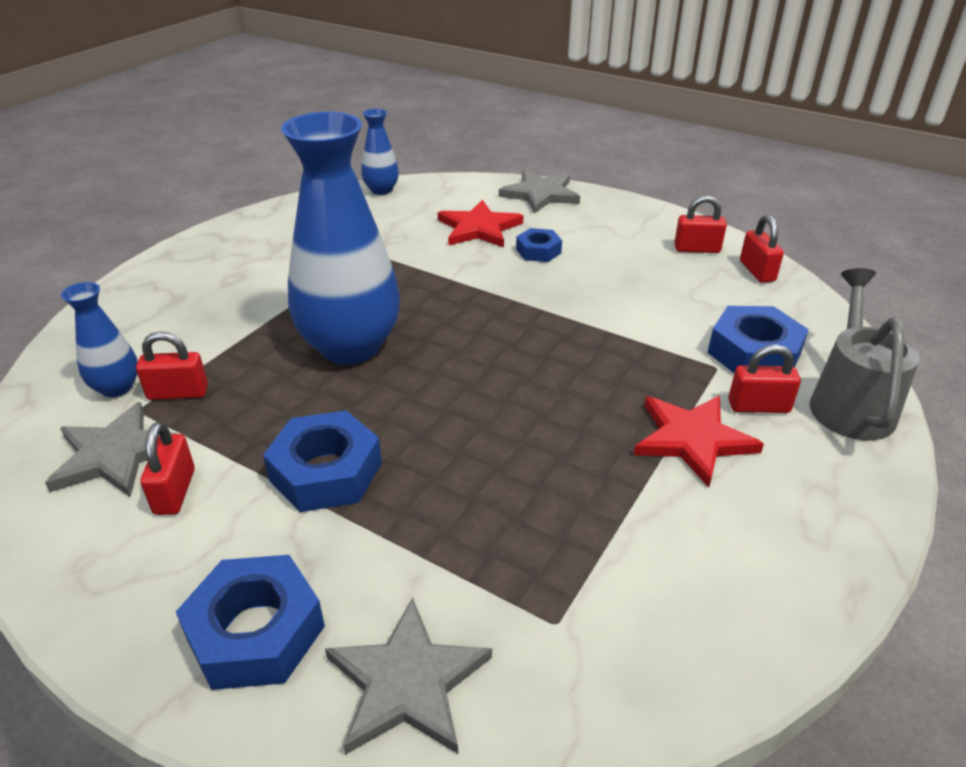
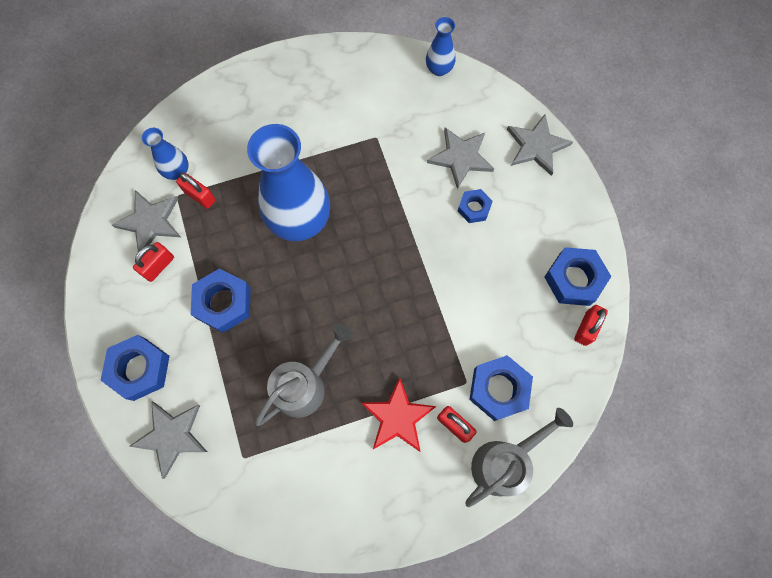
camera: 40 degrees right, 35 degrees up
(479, 228) = (461, 157): red star -> grey star
(543, 481) = (306, 384): none -> grey watering can
(697, 249) = (574, 279): red padlock -> blue nut

